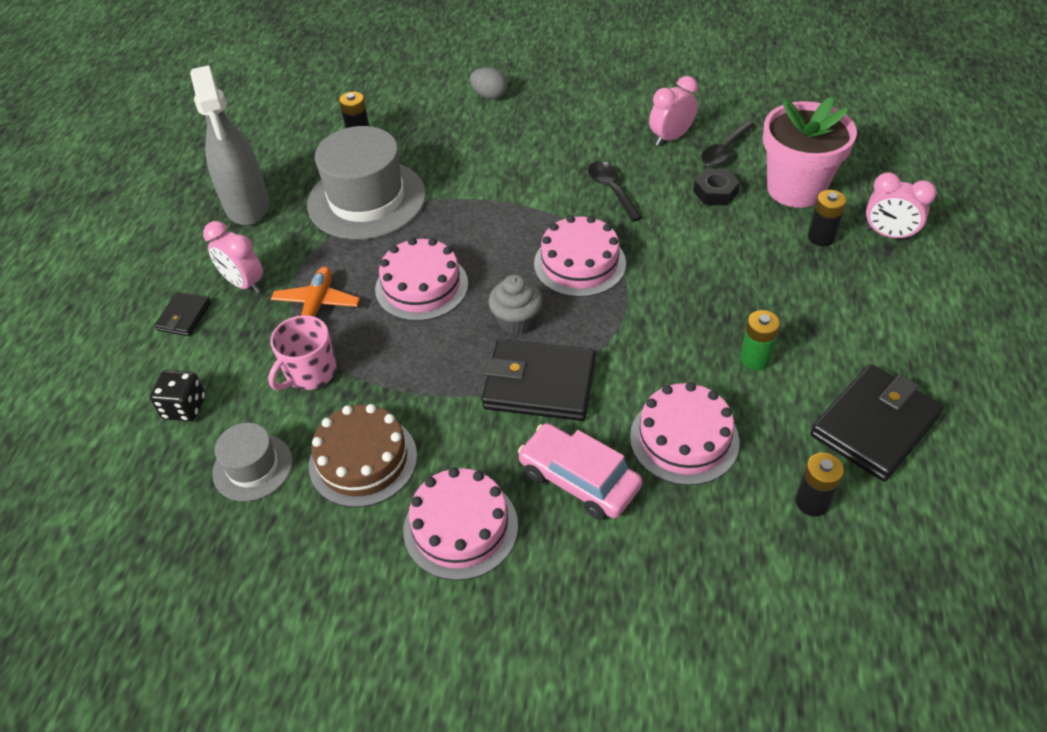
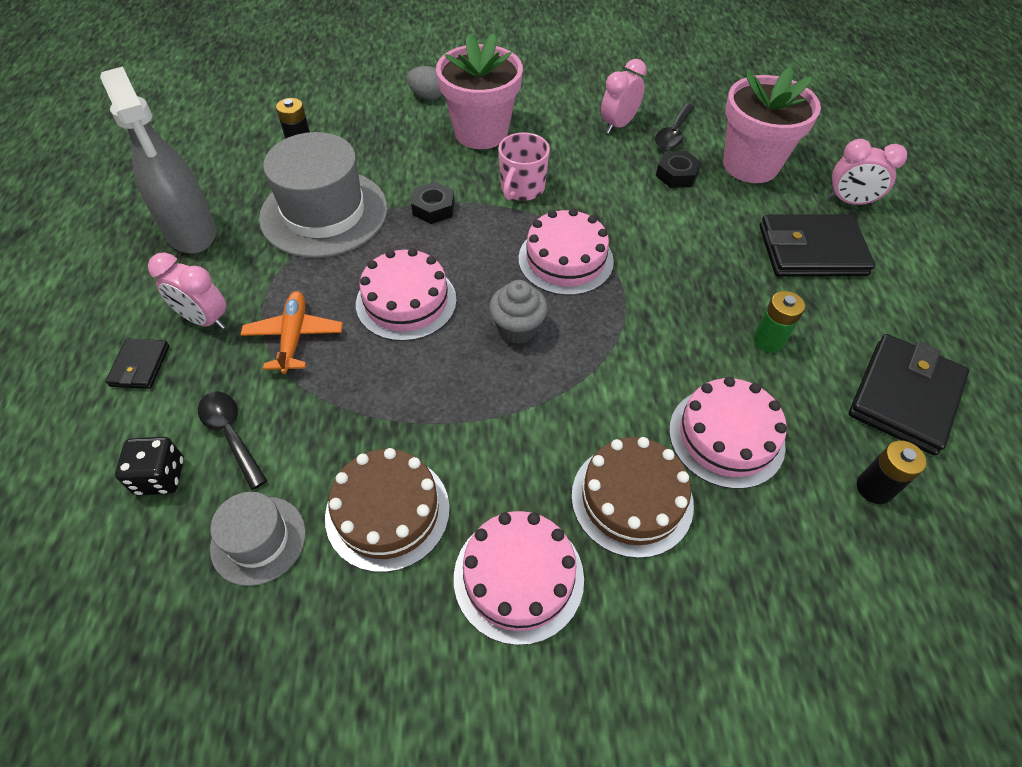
camera: 15 degrees left, 5 degrees up
(310, 373) = (303, 415): pink mug -> pink mug (522, 188)
(468, 204) = (433, 208): none -> black nut
(531, 135) = (481, 132): none -> pink flower pot
(539, 384) = (560, 396): black wallet -> black wallet (811, 251)
(579, 479) = (632, 499): pink car -> brown cake
(611, 190) = (576, 181): black spoon -> black spoon (231, 434)
(821, 237) = (789, 210): black battery -> none

